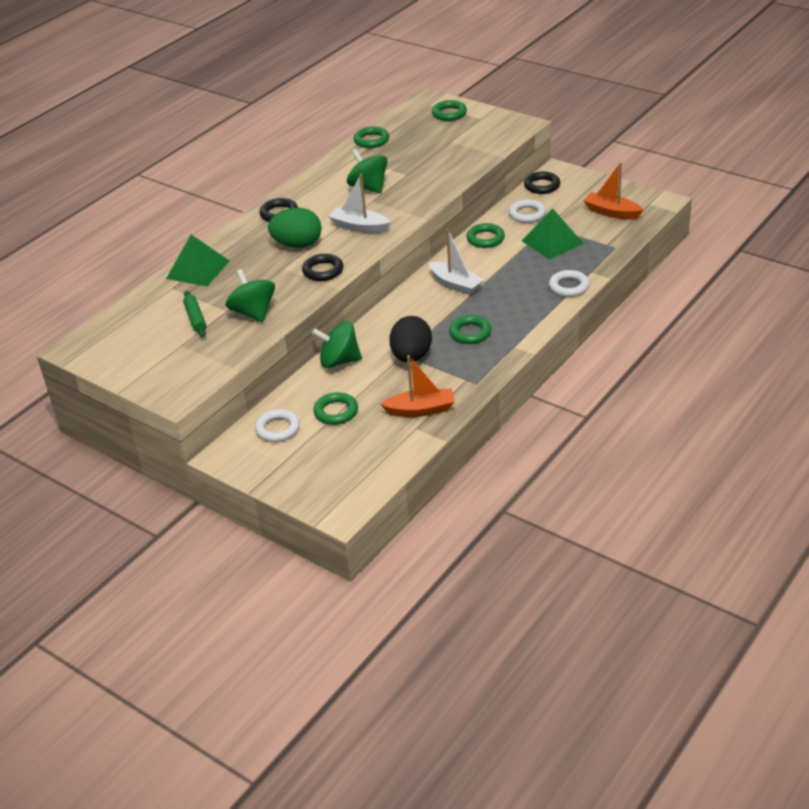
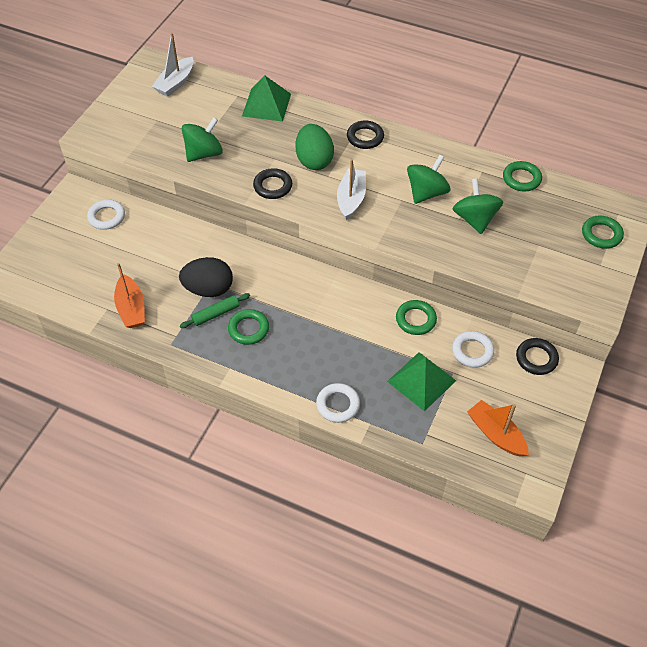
camera: 75 degrees right, 15 degrees up
(196, 318) = (194, 120): green rolling pin -> green rolling pin (216, 314)
(336, 412) = (128, 250): green ring -> none
(339, 361) = (199, 239): green spinning top -> green spinning top (475, 219)
(455, 284) = (328, 306): white boat -> white boat (175, 83)
(611, 212) = (496, 434): orange boat -> orange boat turned 60 degrees counterclockwise

